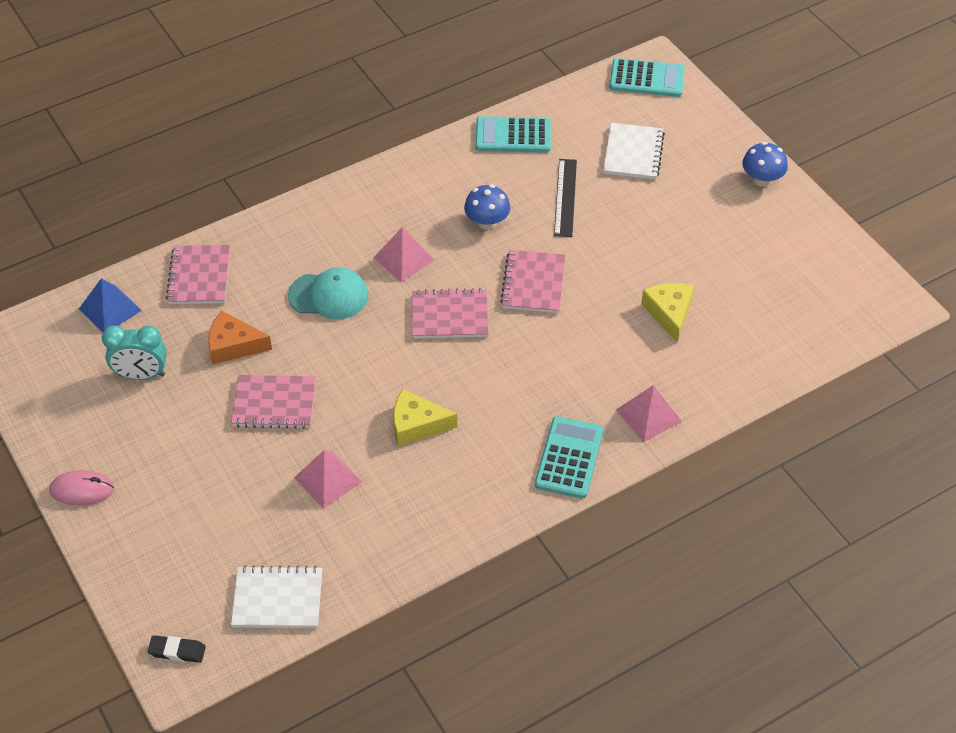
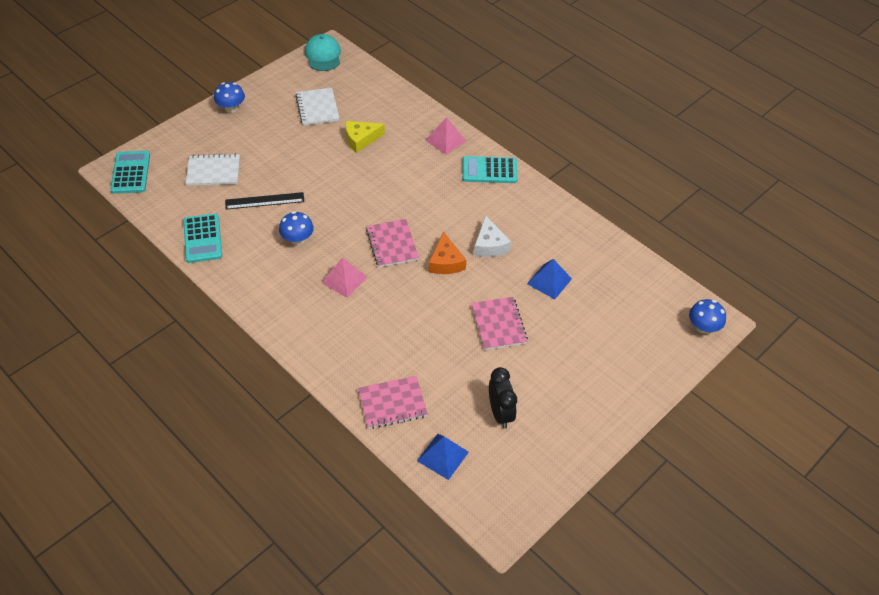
camera: 105 degrees left, 0 degrees up
(82, 490) = (612, 418): pink mouse -> none
(141, 375) = (500, 413): turquoise clock -> black clock
(177, 651) = (703, 327): black eraser -> blue mushroom
(233, 345) = (454, 362): orange cheese -> orange cheese (445, 262)
(277, 599) = (645, 286): white notebook -> white notebook (317, 108)
(328, 479) = (549, 281): pink pyramid -> blue pyramid
(329, 295) = (391, 316): turquoise cap -> turquoise cap (323, 55)
(417, 424) = (489, 245): yellow cheese -> white cheese
(533, 283) = (351, 206): pink notebook -> none

